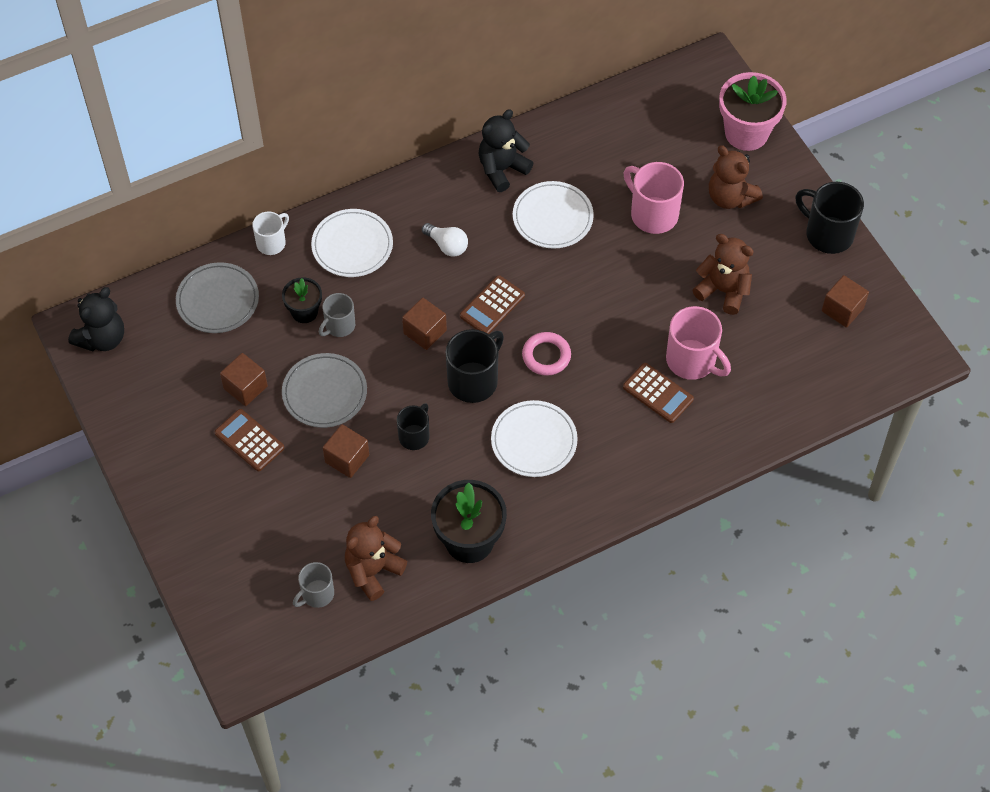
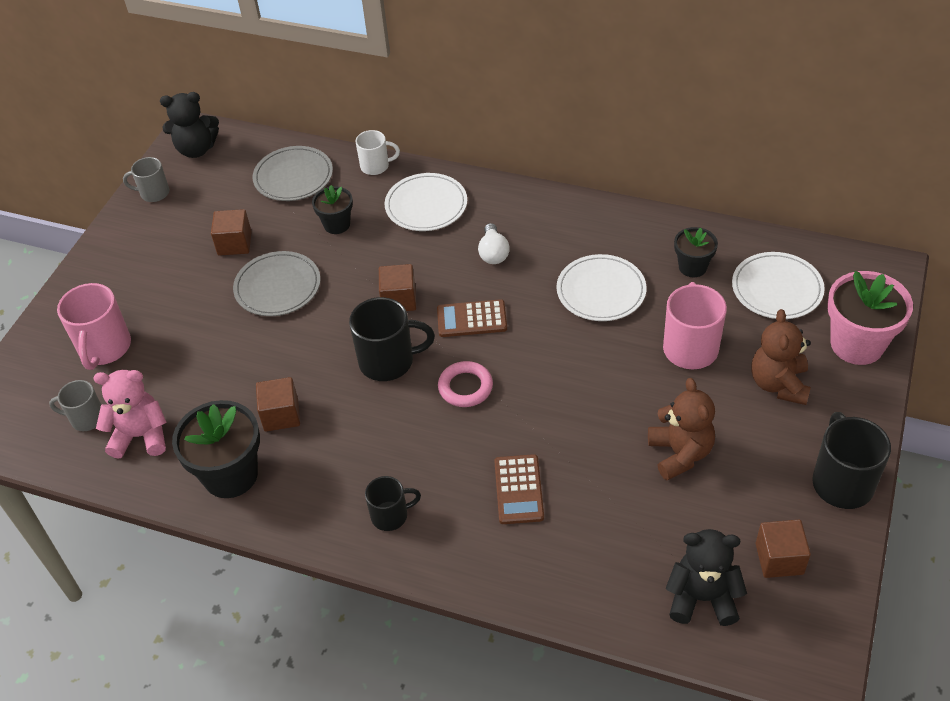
camera: 50 degrees right, 10 degrees down
(249, 440) = (190, 279): brown calculator -> none
(339, 326) = (347, 251): grey mug -> grey mug (153, 193)
(347, 458) = (231, 343): brown cube -> brown cube (281, 415)
(373, 571) = (141, 436): brown teddy bear -> pink teddy bear
(414, 436) = (295, 365): black mug -> black mug (391, 515)
(502, 169) = (604, 230): black teddy bear -> black teddy bear (702, 598)
(534, 441) = (373, 442): white plate -> white plate (777, 289)
(591, 153) = (692, 267): none -> black flower pot
(692, 361) = (581, 488): pink mug -> pink mug (104, 348)

